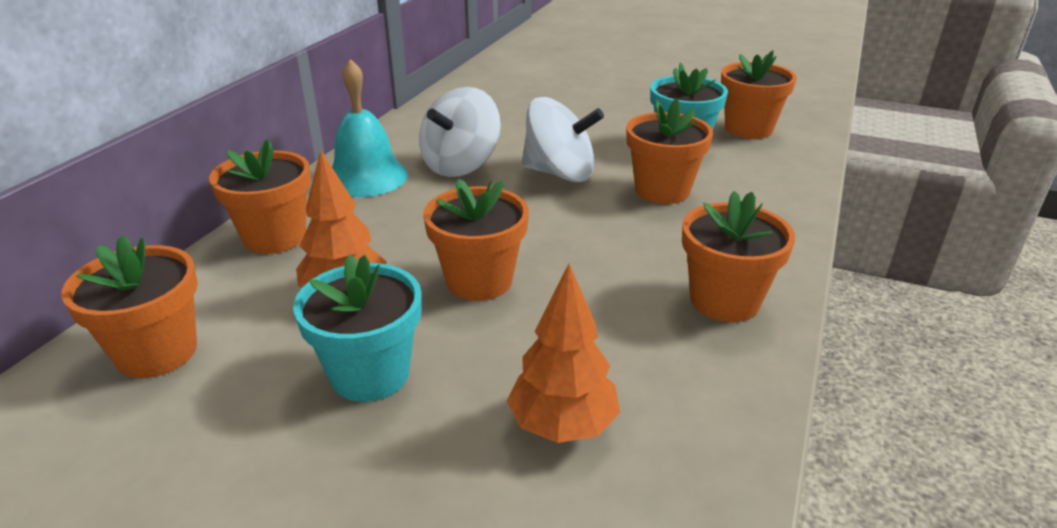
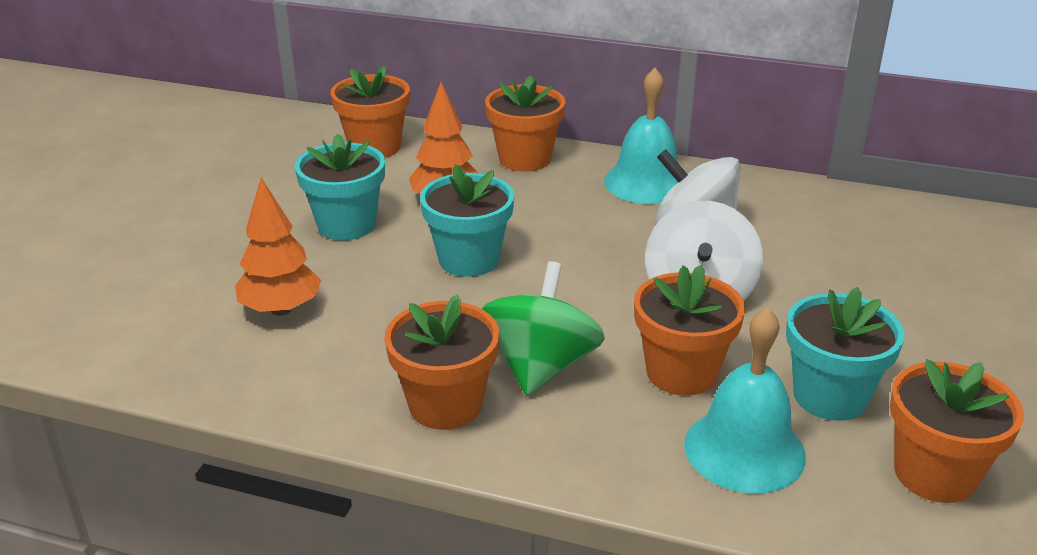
camera: 85 degrees right, 0 degrees up
(479, 281) = (469, 259): orange flower pot -> turquoise flower pot
(661, 249) = (540, 366): none -> green spinning top
(744, 178) = (744, 450): none -> turquoise bell

